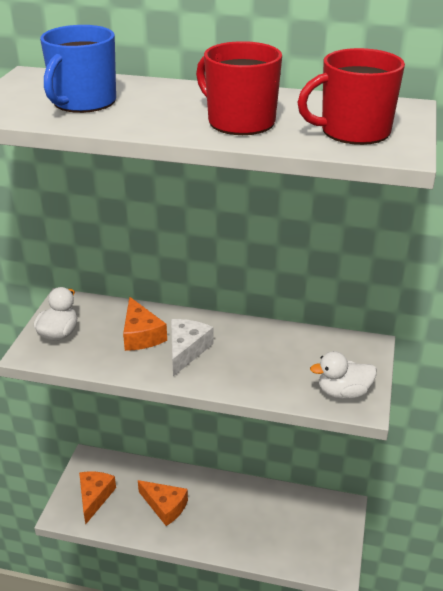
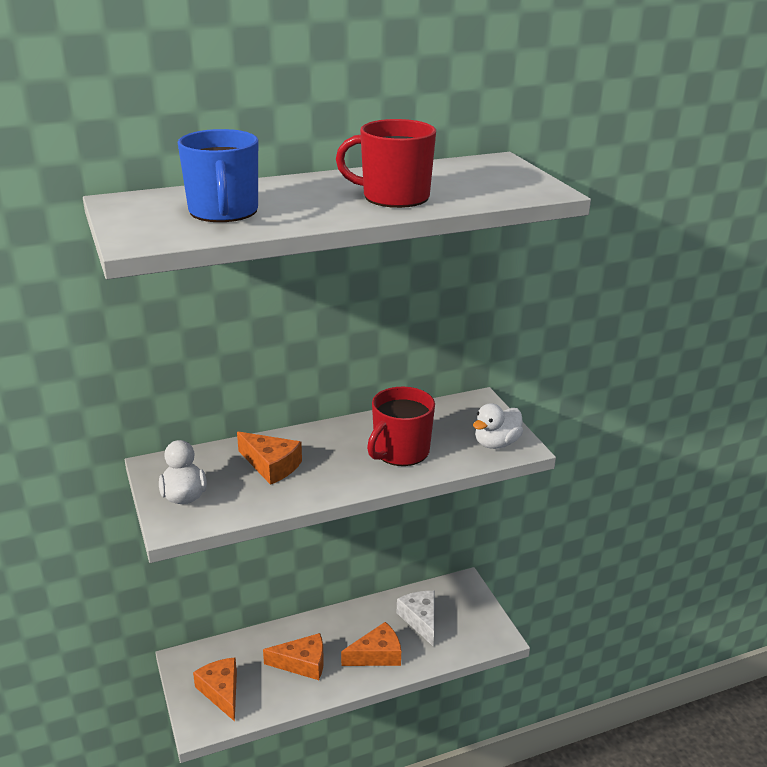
camera: 35 degrees left, 5 degrees down
(186, 350) = (330, 462): white cheese -> white cheese (420, 620)
(224, 530) = (377, 655): none -> orange cheese
(353, 131) = (492, 185): red mug -> red mug (400, 451)

